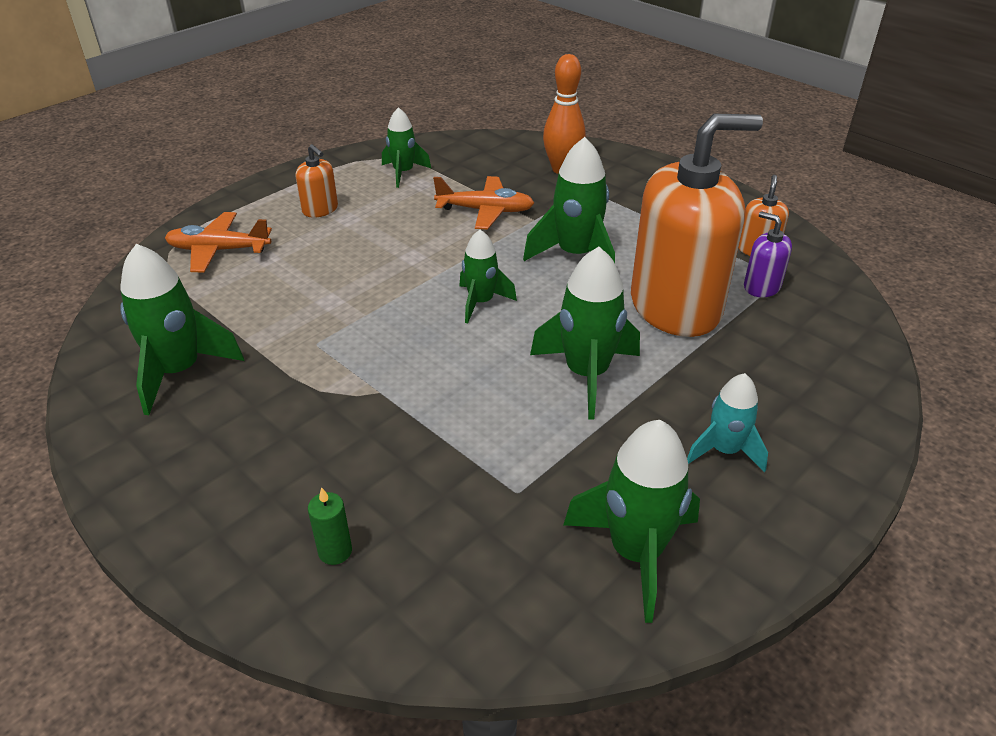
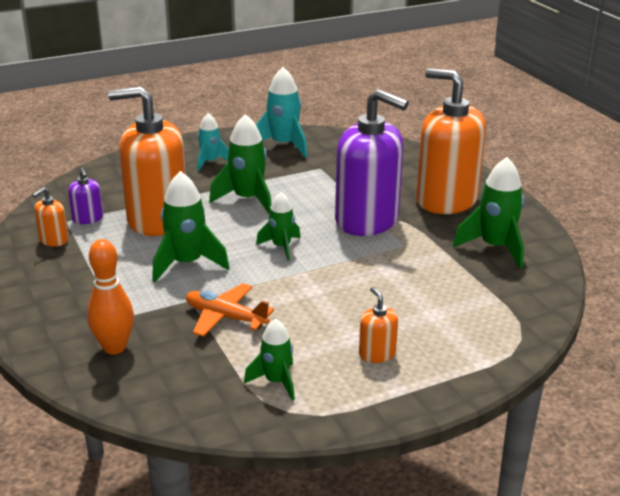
camera: 160 degrees left, 10 degrees down
(219, 250) = (475, 330): orange plane -> none
(256, 461) = (446, 200): none -> orange soap dispenser
(335, 551) = (411, 167): green candle -> none
(382, 378) = (367, 220): none -> purple soap dispenser
(636, 552) = (283, 145): green rocket -> turquoise rocket

